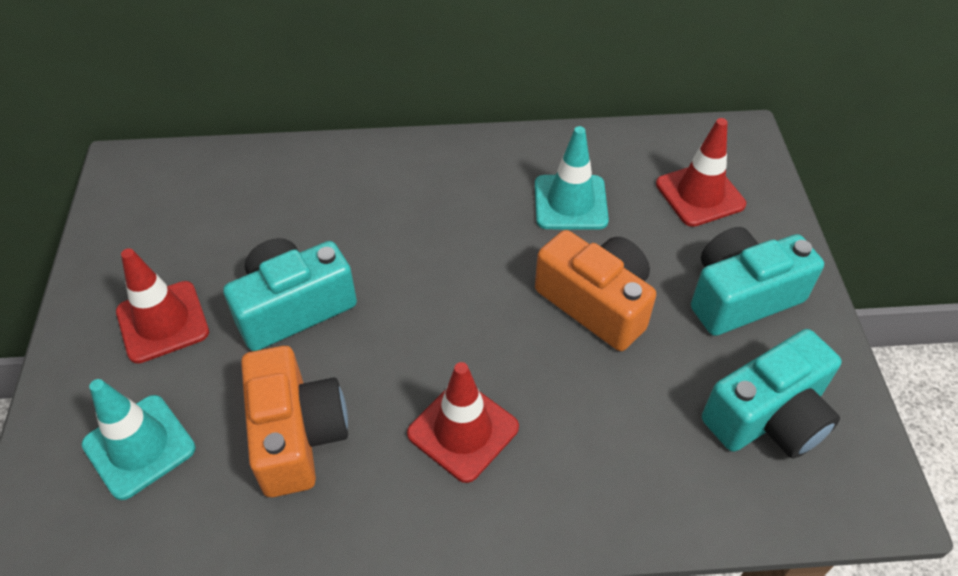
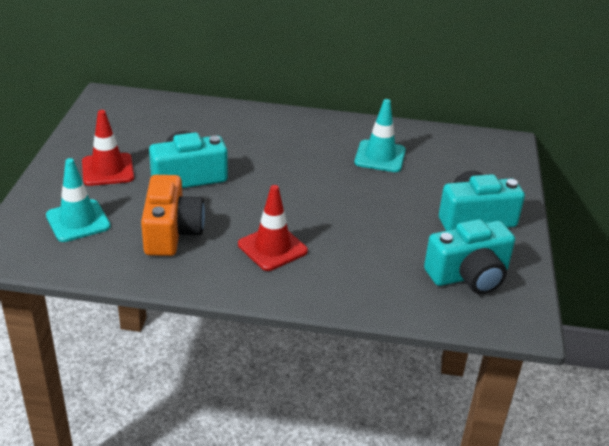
camera: 10 degrees right, 15 degrees down
(596, 303) = (378, 205): orange camera -> none
(700, 194) = (467, 166): red traffic cone -> none

